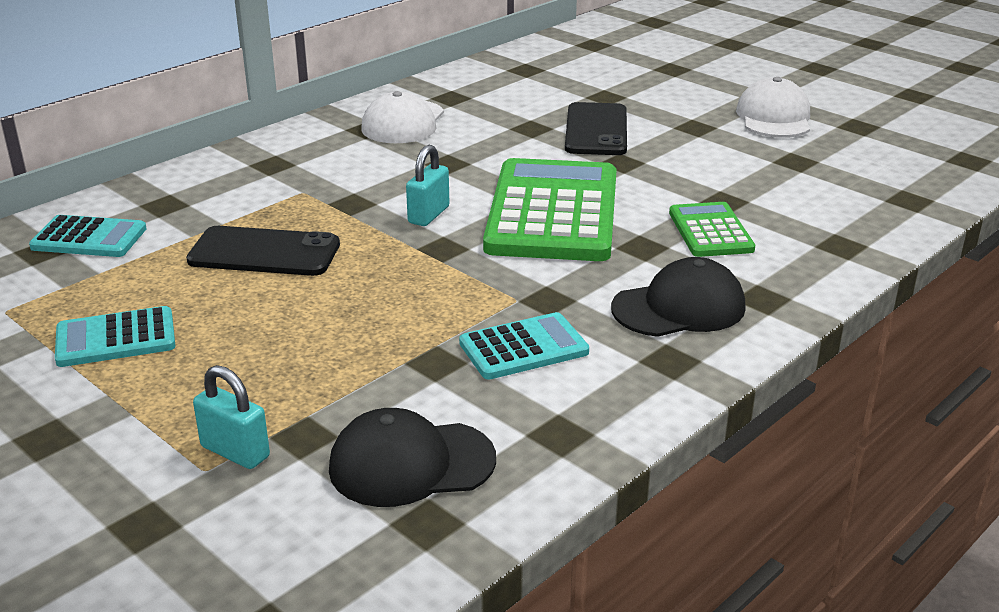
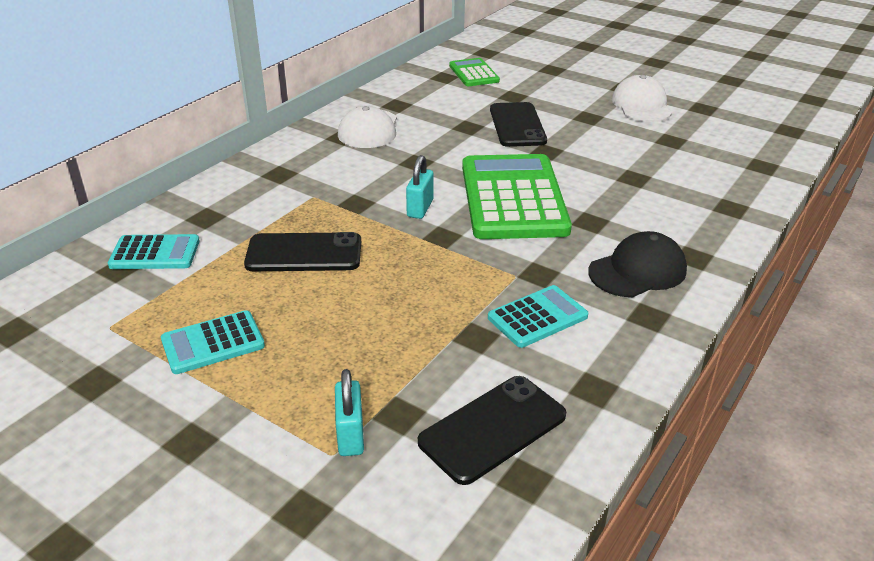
camera: 10 degrees left, 5 degrees up
(235, 452) = (350, 435): turquoise padlock -> turquoise padlock turned 60 degrees clockwise
(411, 464) = (492, 429): black cap -> black phone
(710, 231) = (634, 204): green calculator -> green calculator (473, 73)

